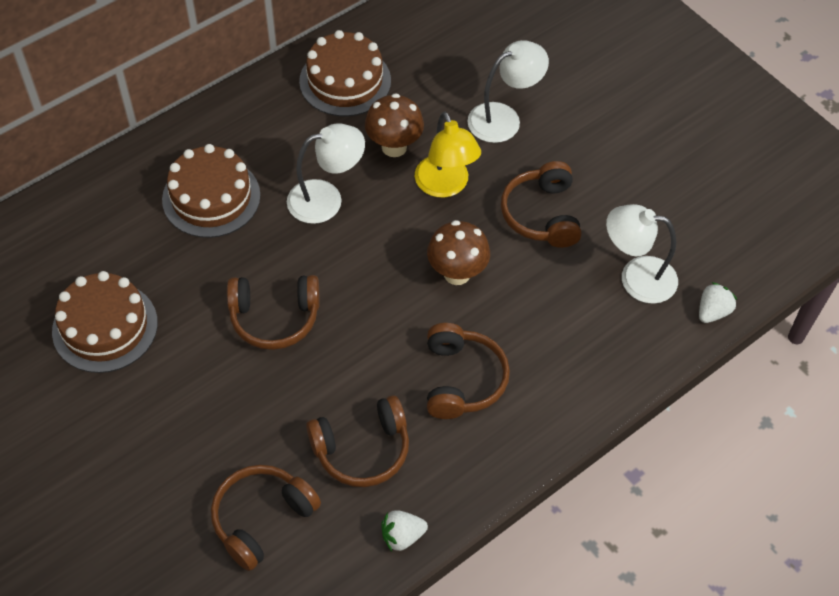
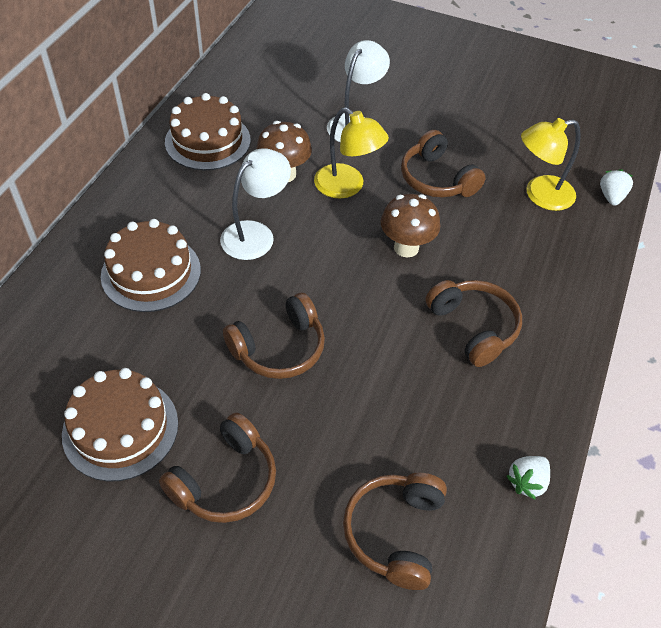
camera: 30 degrees left, 5 degrees down
(362, 449) = (437, 424): brown headphones -> brown headphones (225, 480)
(636, 277) = (540, 195): white lamp -> yellow lamp

